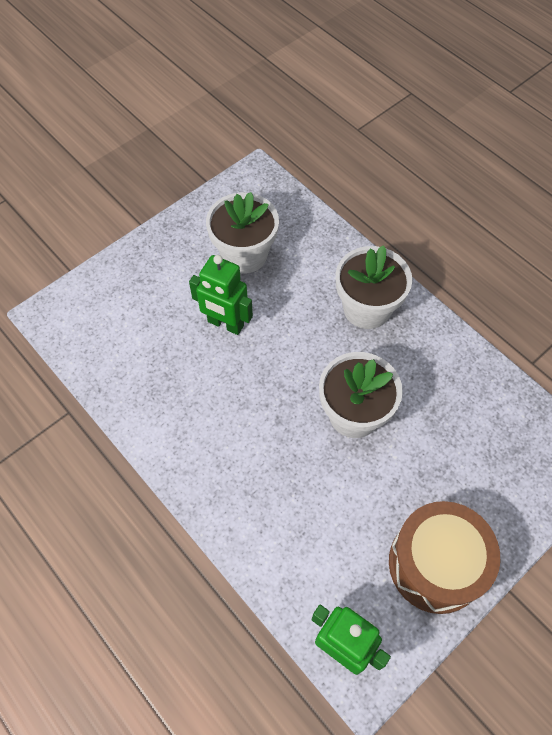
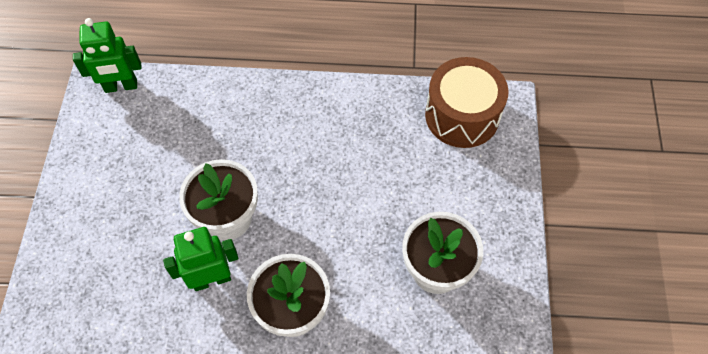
camera: 135 degrees right, 0 degrees up
(225, 324) = (384, 201): green robot -> green robot (211, 279)
(435, 564) = (94, 170): brown drum -> brown drum (462, 115)

